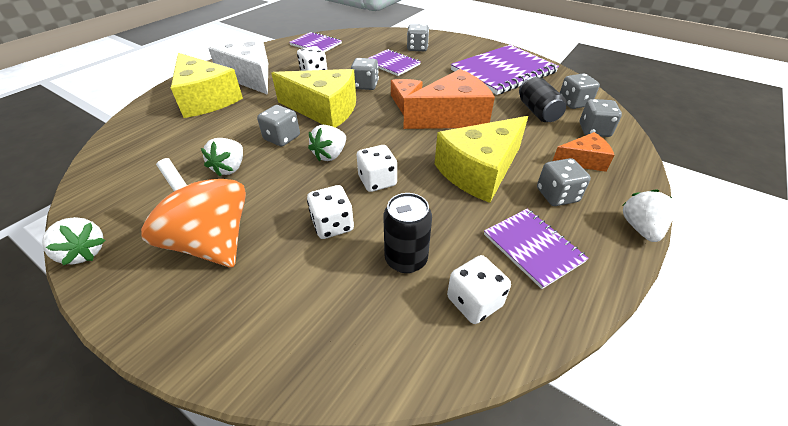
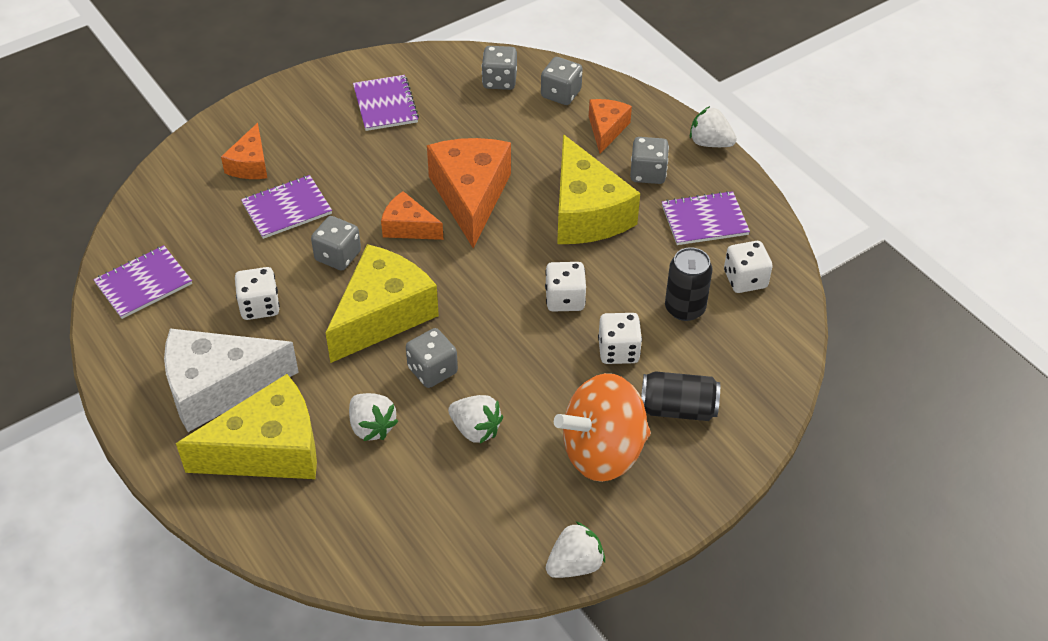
camera: 70 degrees left, 5 degrees up
(330, 155) = (495, 329): white strawberry -> white strawberry (372, 427)
(417, 48) = (250, 164): grey dice -> orange cheese
(503, 71) = (385, 105): purple notebook -> purple notebook, size x0.55
(538, 112) = (501, 119): black can -> black can (678, 409)

